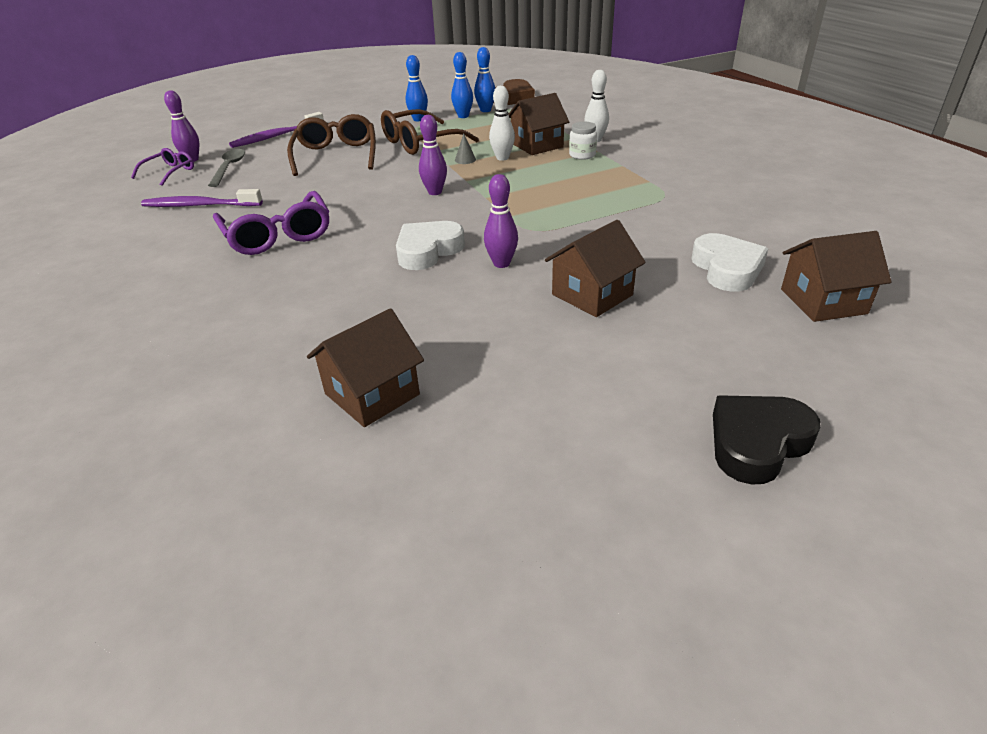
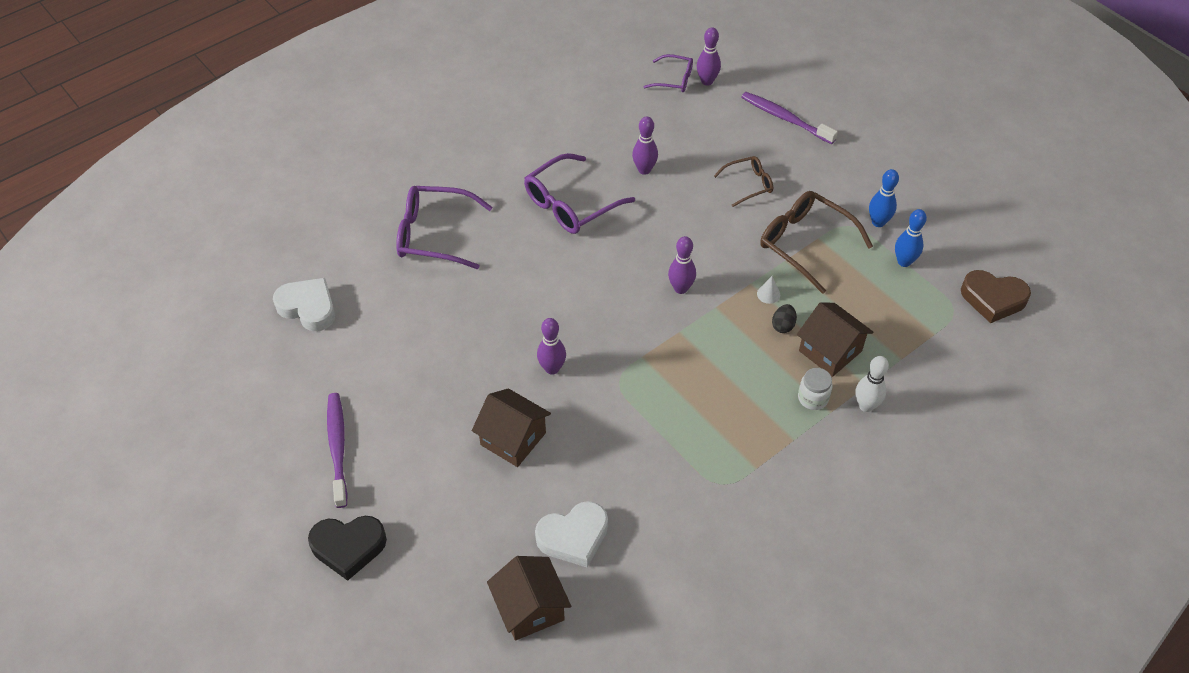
camera: 75 degrees right, 15 degrees up
(200, 205) = (612, 131): purple toothbrush -> purple toothbrush (337, 448)
(229, 168) = (695, 116): grey spoon -> none
(237, 328) = (435, 234): none -> purple glasses
(270, 195) = (644, 170): none -> purple bowling pin
(336, 155) = (748, 184): brown glasses -> brown glasses, size x0.57
(372, 394) = (374, 331): brown house -> none
(428, 251) = (564, 313): white heart -> white heart (308, 308)
(465, 160) = (768, 294): grey cone -> white cone
(485, 110) = (933, 279): blue bowling pin -> none
(502, 158) = (783, 325): white bowling pin -> black egg
(757, 443) = (348, 547): black heart -> black heart turned 135 degrees clockwise

